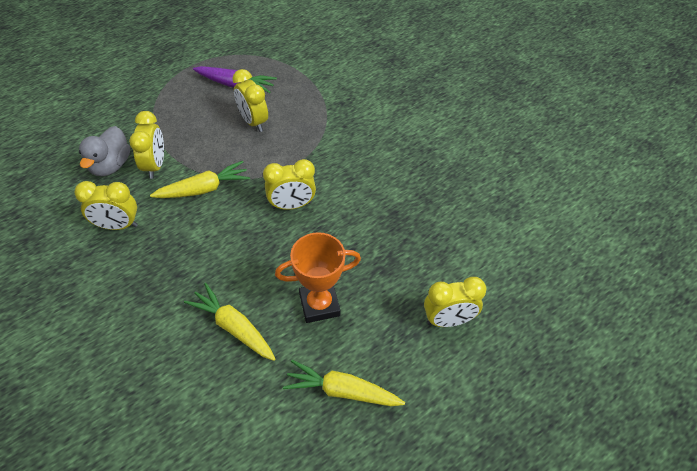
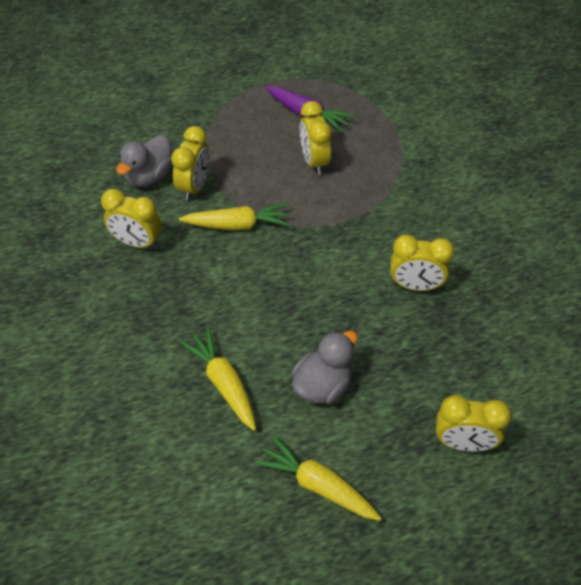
camera: 20 degrees right, 0 degrees up
(291, 205) = (327, 266): yellow clock -> yellow clock (415, 285)
(319, 305) = (323, 385): orange trophy -> grey duck

